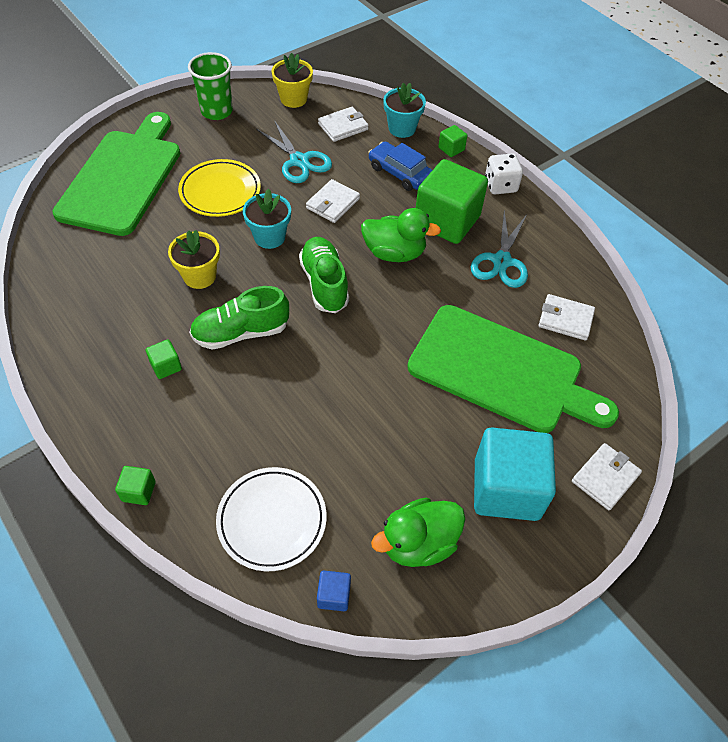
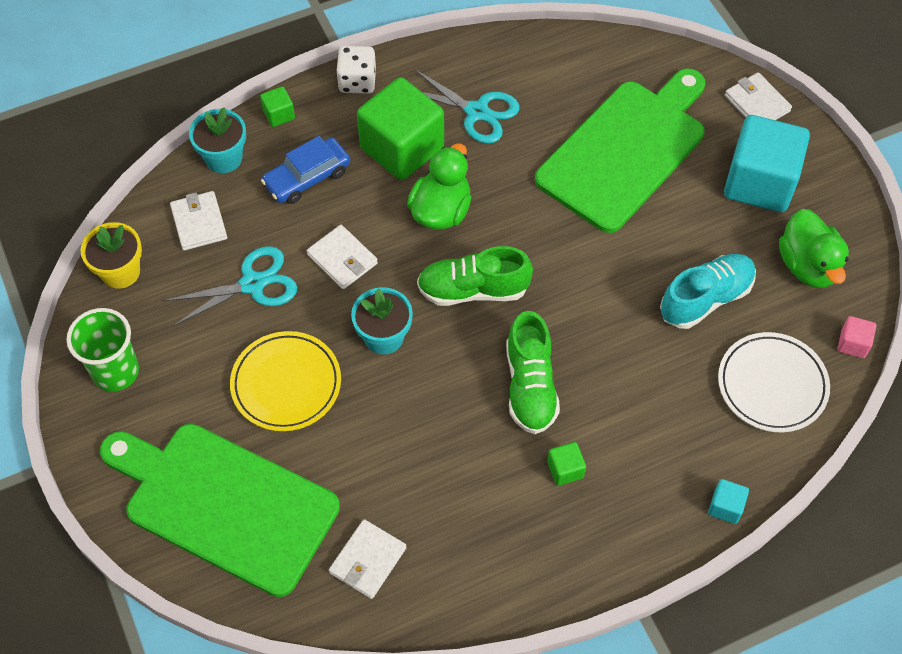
camera: 75 degrees left, 5 degrees up
(139, 491) = (725, 507): green cube -> turquoise cube
(199, 276) = (432, 422): yellow flower pot -> none
(334, 595) = (853, 344): blue cube -> pink cube
(356, 454) = (705, 299): none -> turquoise shoe
(565, 319) = (569, 78): white wallet -> white wallet (367, 560)

